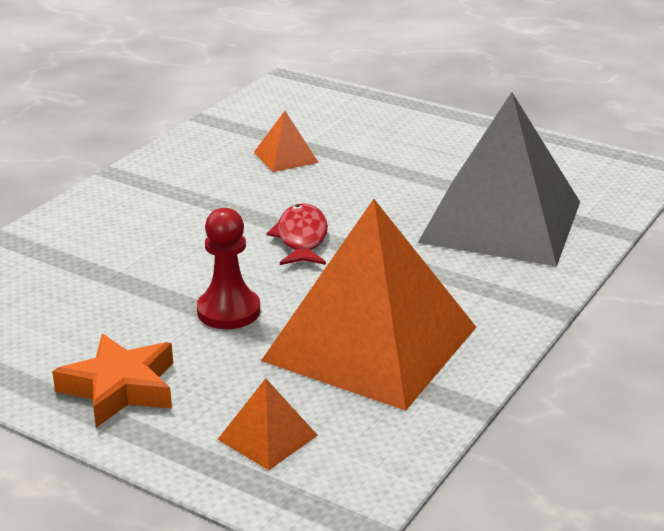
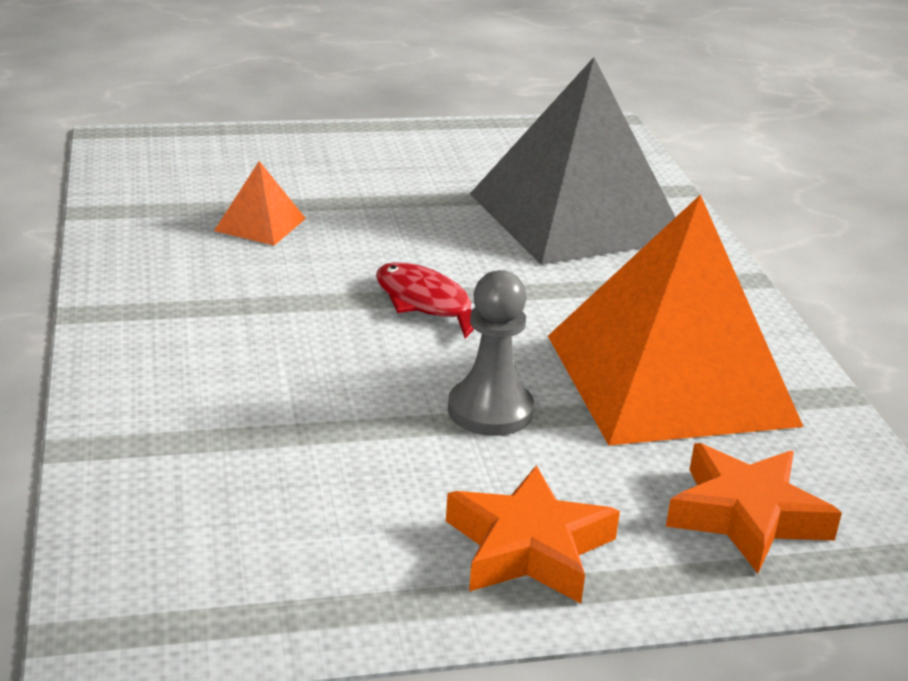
camera: 45 degrees left, 0 degrees up
(228, 311) = (490, 411): red pawn -> grey pawn
(267, 437) = (746, 516): orange pyramid -> orange star

